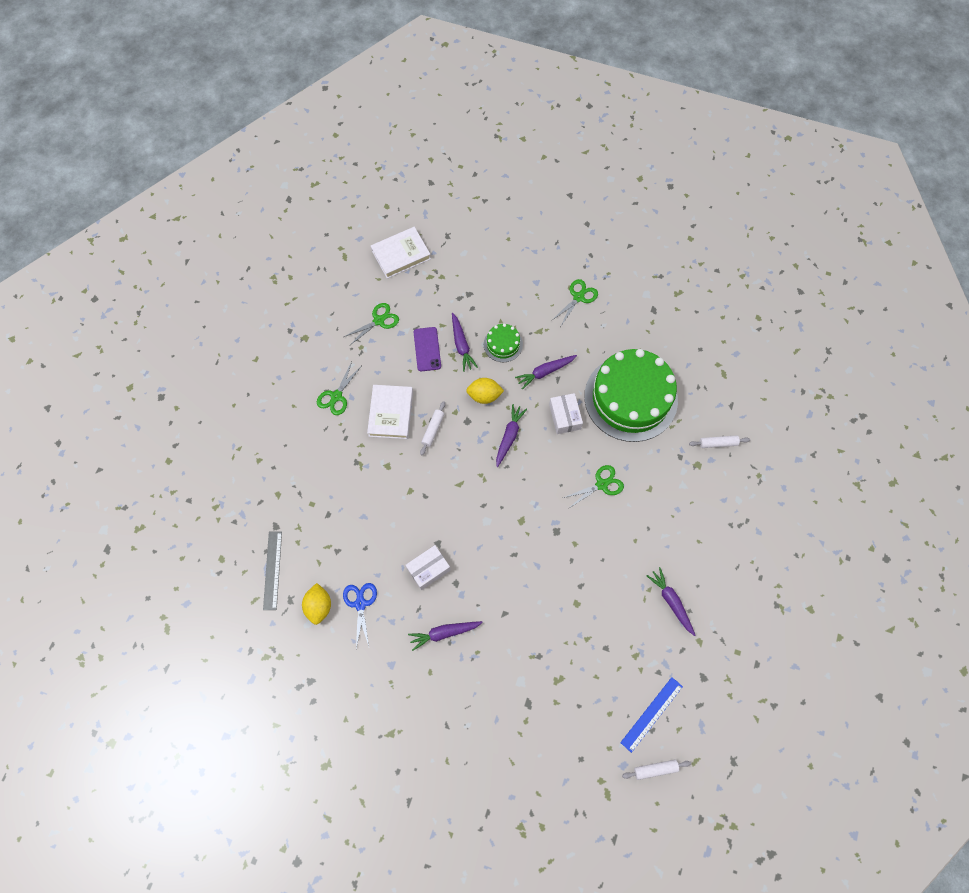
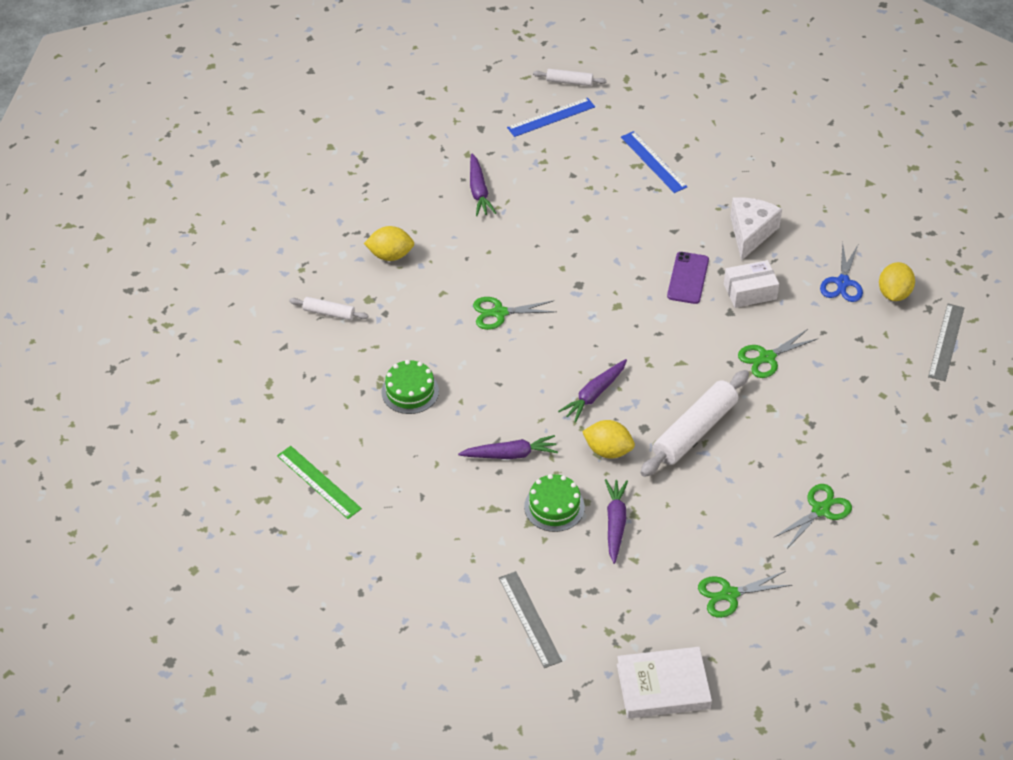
camera: 160 degrees left, 20 degrees down
(391, 413) = (747, 466): white book -> none
(427, 349) = (668, 533): purple phone -> purple phone (688, 278)
(433, 429) = (695, 431): white rolling pin -> white rolling pin, size x1.97
(444, 633) = (750, 233): purple carrot -> white cheese
(489, 269) = (529, 619): none -> grey ruler
(546, 689) = (653, 162): none -> blue ruler
(564, 417) = (509, 395): white box -> none
(578, 297) = (412, 537): green scissors -> green scissors (767, 357)
(630, 398) = (410, 391): green cake -> green cake, size x0.43
(652, 314) = (318, 482): none -> green ruler
(704, 511) = (390, 255): none -> yellow lemon

